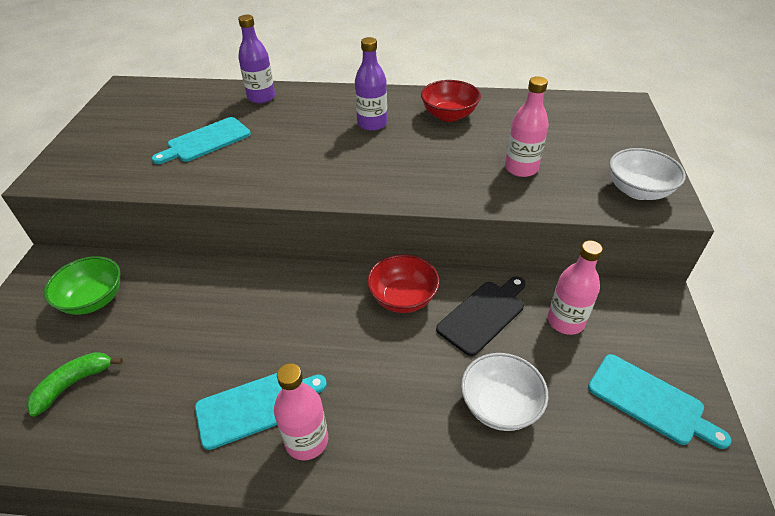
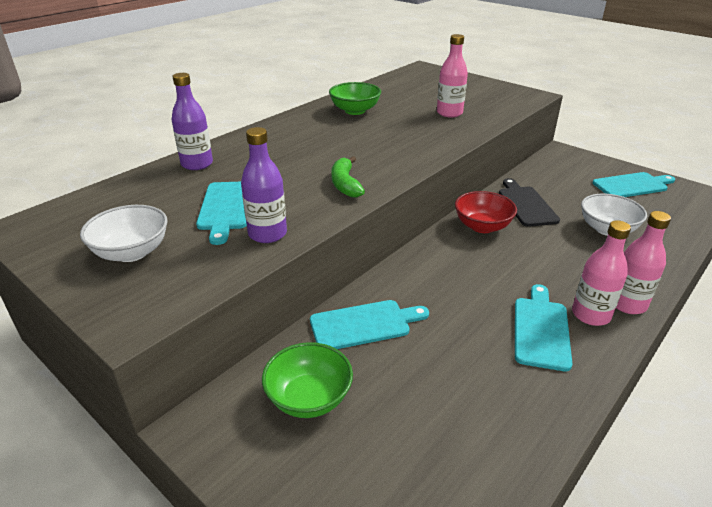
camera: 55 degrees left, 10 degrees down
(73, 384) = (427, 443): green banana -> green banana (345, 184)
(191, 289) = (364, 324): none -> turquoise cutting board
(372, 124) = (322, 136): purple bottle -> purple bottle (267, 234)
(449, 115) = (355, 111): red bowl -> green bowl
(565, 321) = (555, 182): pink bottle -> pink bottle (627, 304)
(638, 191) = (510, 96): white bowl -> white bowl (132, 252)

